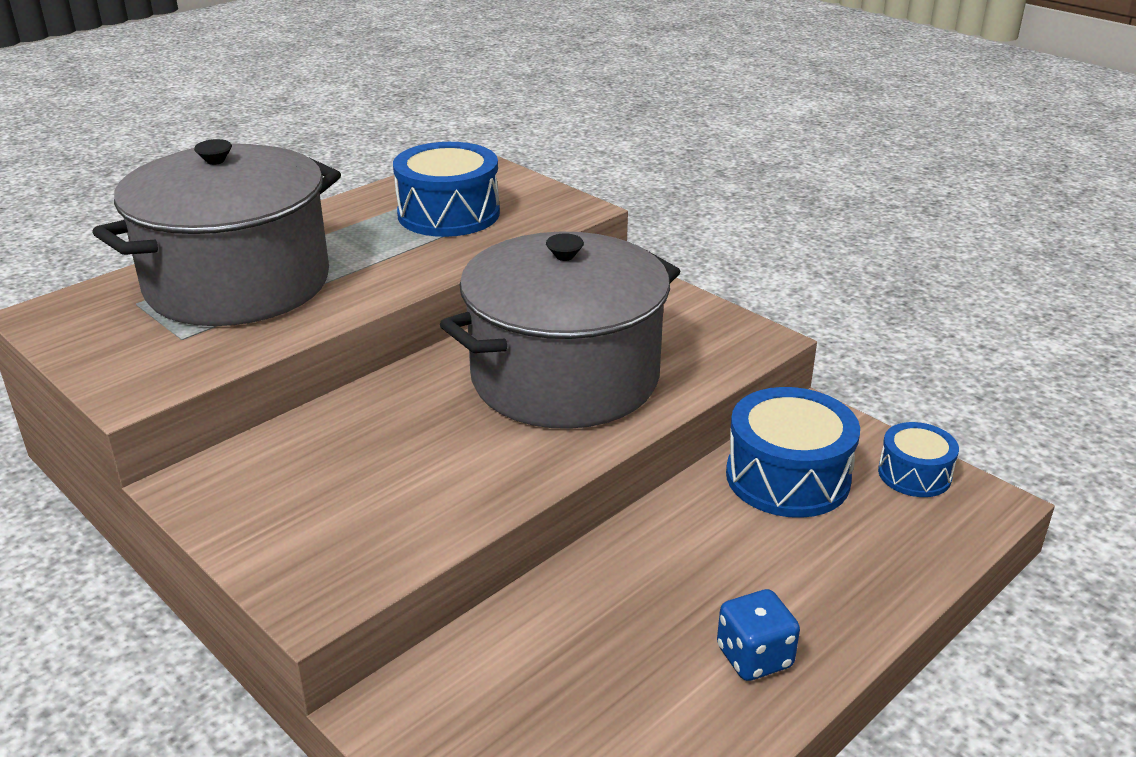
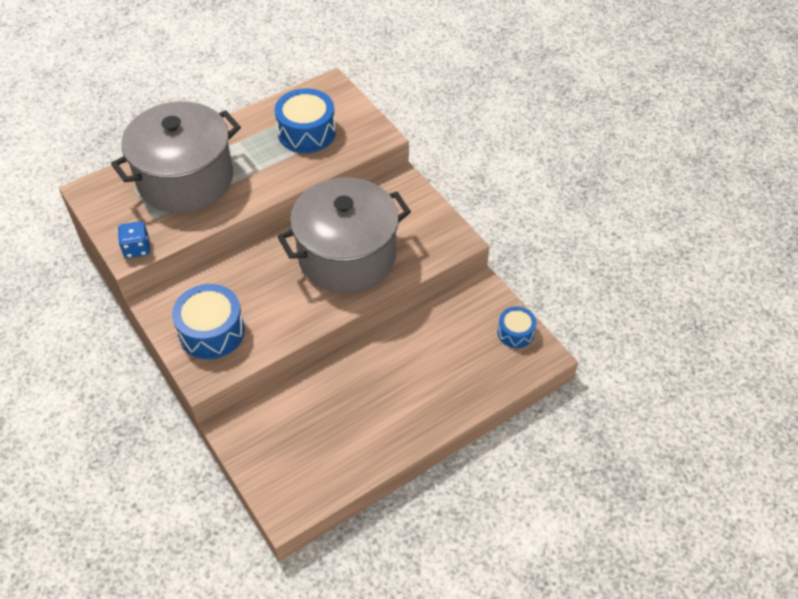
camera: 10 degrees right, 20 degrees up
(754, 657) = (395, 425): blue dice -> blue dice (137, 248)
(787, 477) = (450, 325): blue drum -> blue drum (212, 331)

